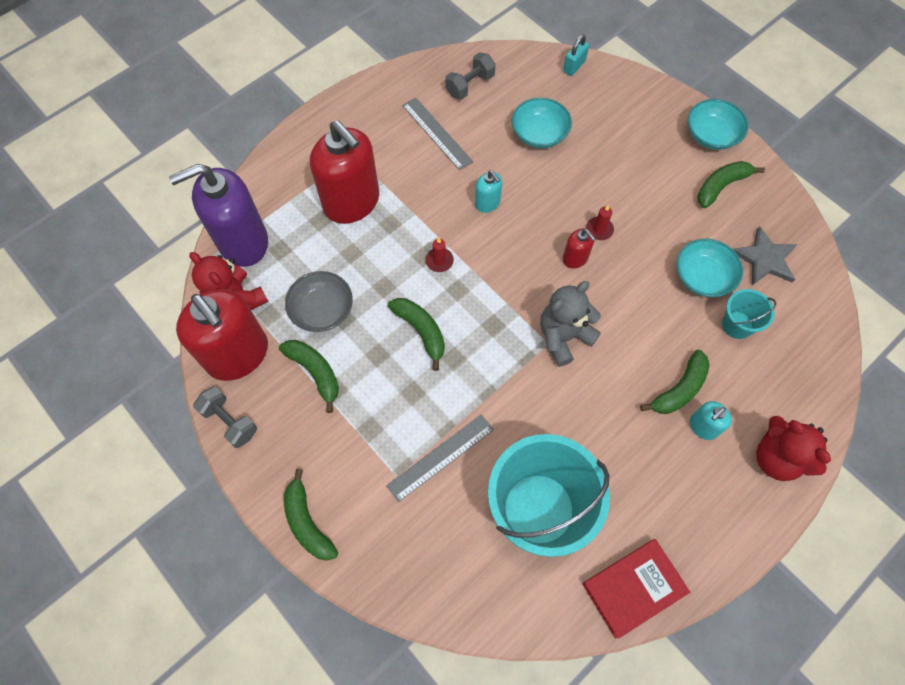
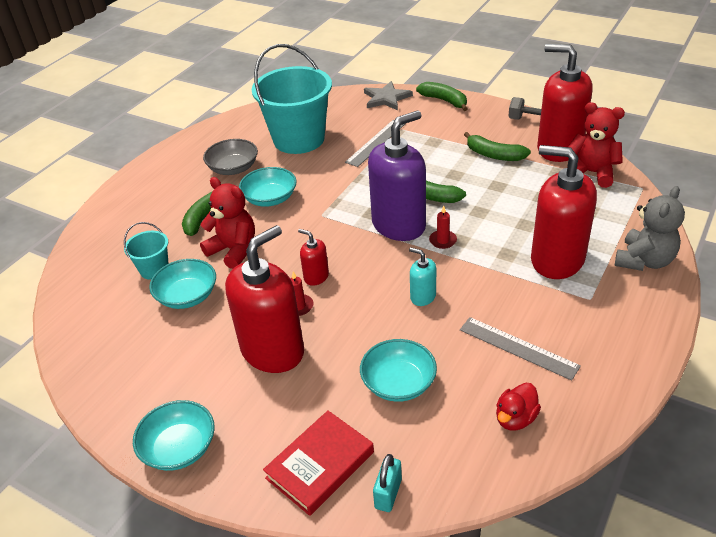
camera: 165 degrees right, 25 degrees down
(243, 242) = (625, 206): purple soap dispenser -> purple soap dispenser (399, 225)
(322, 310) = (518, 185): grey bowl -> grey bowl (233, 168)
(470, 85) = (515, 418): grey dumbbell -> red duck
(564, 337) = (309, 222): grey teddy bear -> grey teddy bear (644, 261)
(599, 394) = (270, 198): none -> turquoise bowl
(630, 192) = (273, 350): none -> red soap dispenser
(633, 588) = (228, 127): red book -> red book (320, 465)
(703, 427) = (185, 202): turquoise soap dispenser -> none
(721, 186) = (167, 387): green banana -> none
(765, 259) = (122, 328): grey star -> grey star (386, 98)
(776, 458) = (127, 201): red teddy bear -> red teddy bear (234, 250)

